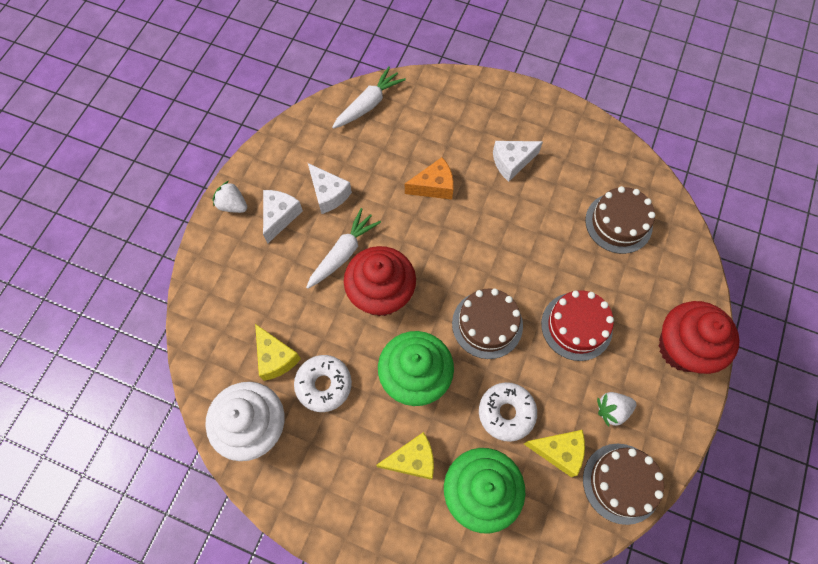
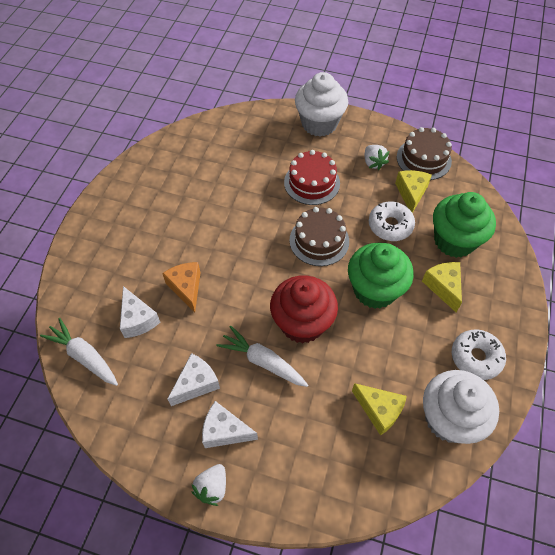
camera: 95 degrees left, 10 degrees down
(276, 357) = (379, 410): yellow cheese -> yellow cheese turned 75 degrees clockwise
(324, 385) = (396, 363): white donut -> white donut (476, 357)
(512, 162) = (161, 227): white cheese -> white cheese (138, 319)
(618, 223) = (219, 156): brown cake -> none
(682, 348) = (319, 124): red cupcake -> white cupcake

